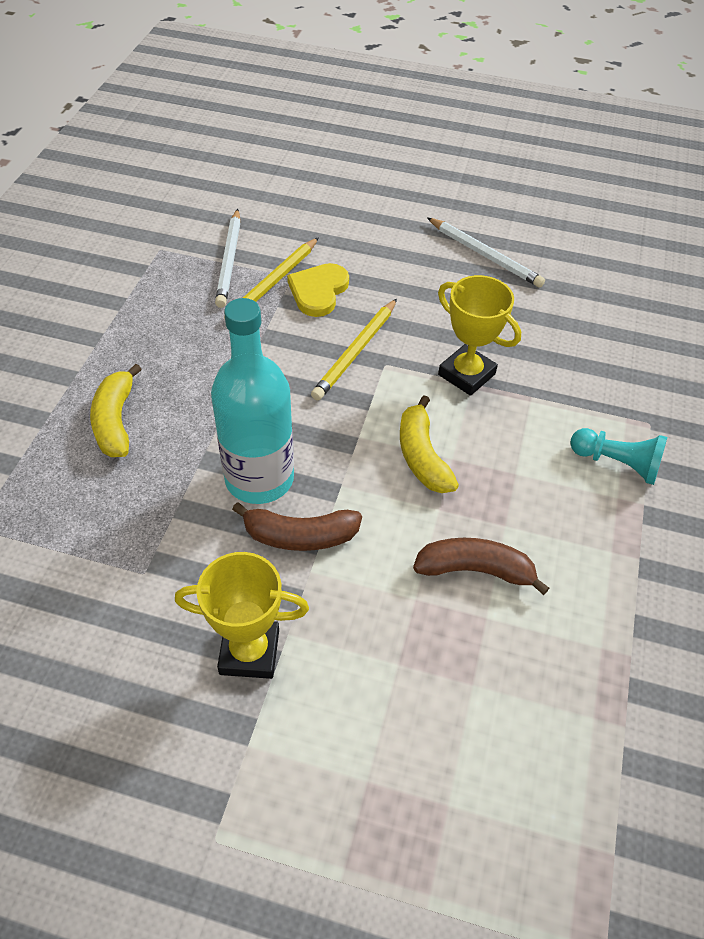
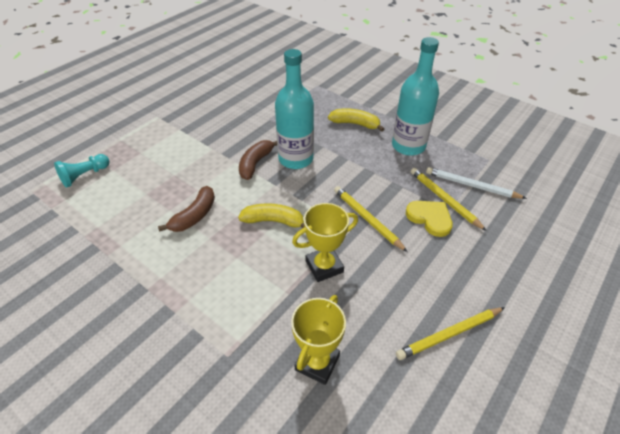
camera: 115 degrees right, 5 degrees down
(159, 338) = (408, 146): none -> turquoise bottle
(249, 652) = (213, 137): yellow trophy -> yellow trophy (317, 362)
(485, 255) = (449, 334): white pencil -> yellow pencil
(617, 463) = (210, 315): turquoise pawn -> turquoise pawn (84, 176)

